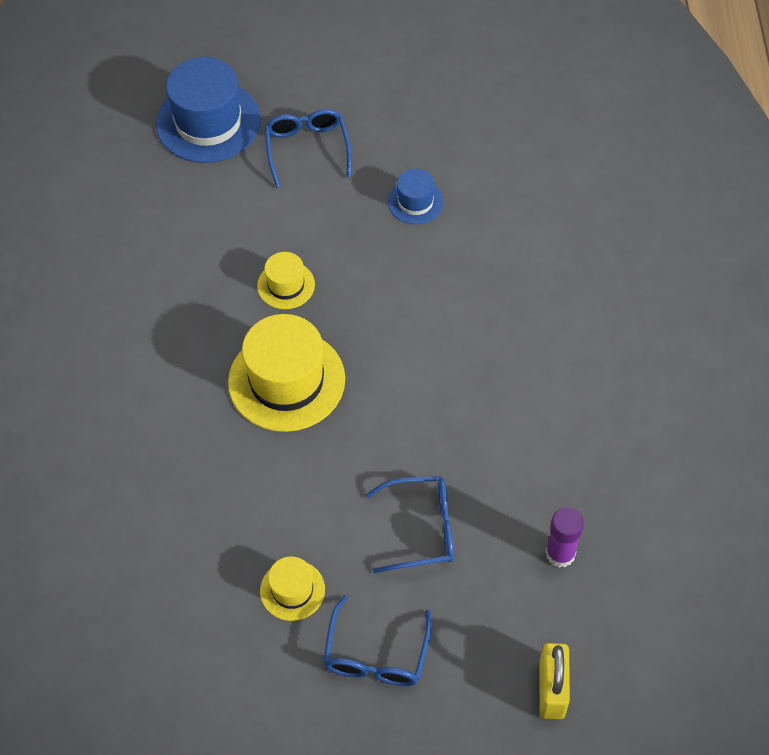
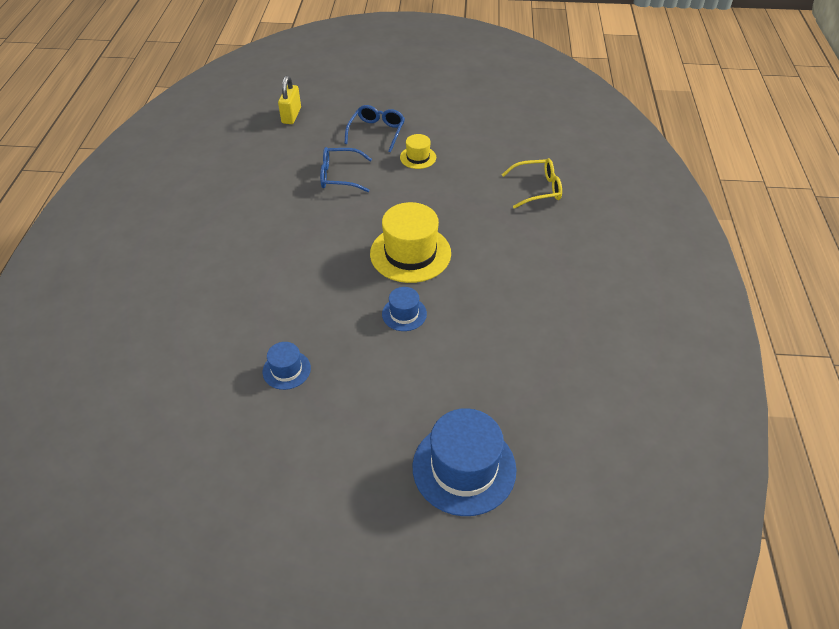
camera: 175 degrees left, 10 degrees down
(87, 531) = (537, 189): none -> yellow glasses
(286, 285) = (404, 314): yellow hat -> blue hat
(307, 149) = (371, 428): blue glasses -> none
(560, 553) = (264, 161): purple glue stick -> none

